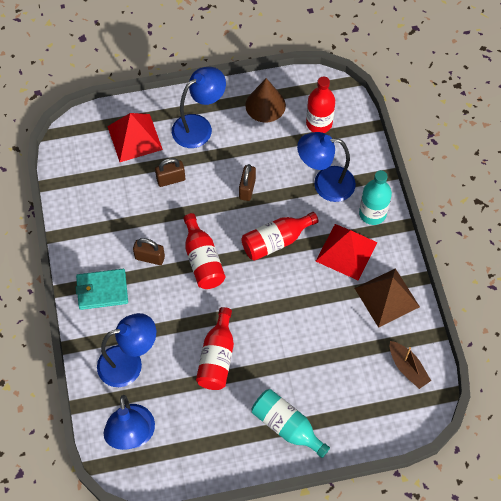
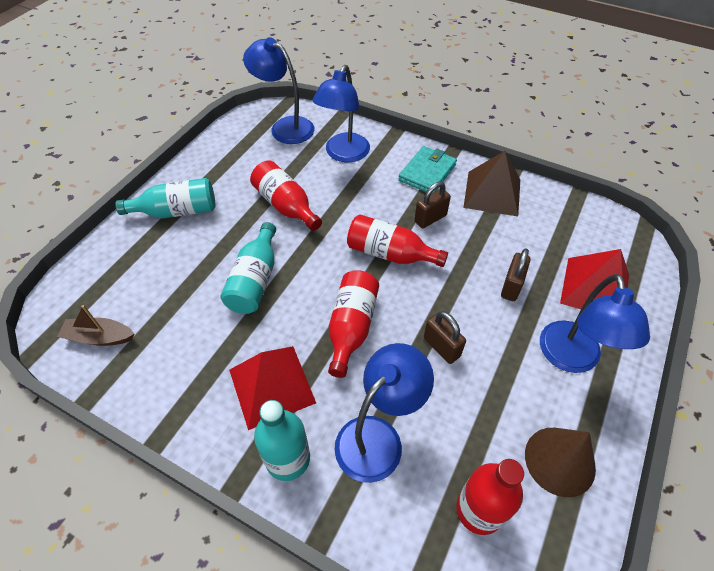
camera: 130 degrees right, 10 degrees down
(293, 320) = (255, 280): none -> turquoise bottle
(387, 297) = (181, 381): brown pyramid -> brown pyramid (492, 193)

